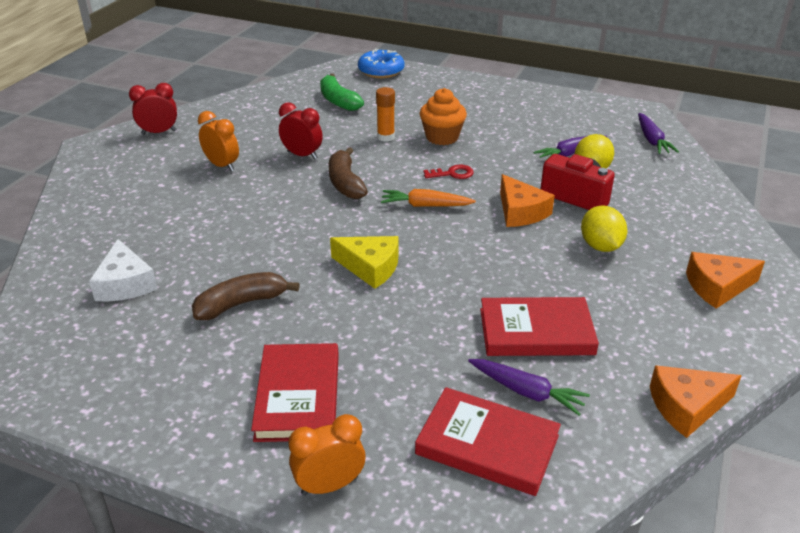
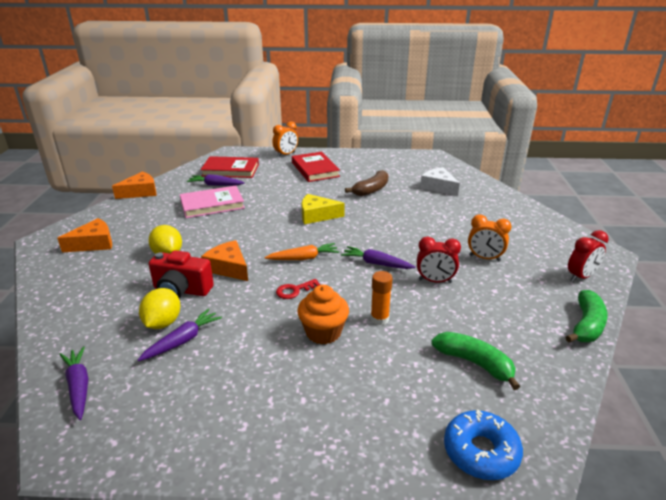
camera: 160 degrees right, 5 degrees down
(221, 103) = (586, 325): none -> green banana
(345, 183) = (376, 263): brown banana -> purple carrot
(536, 331) = (212, 205): red book -> pink book

